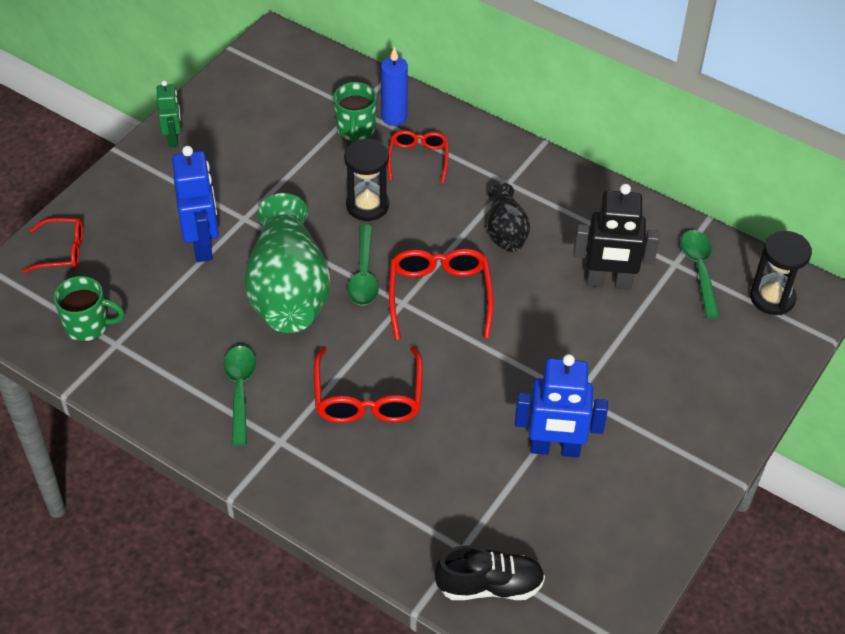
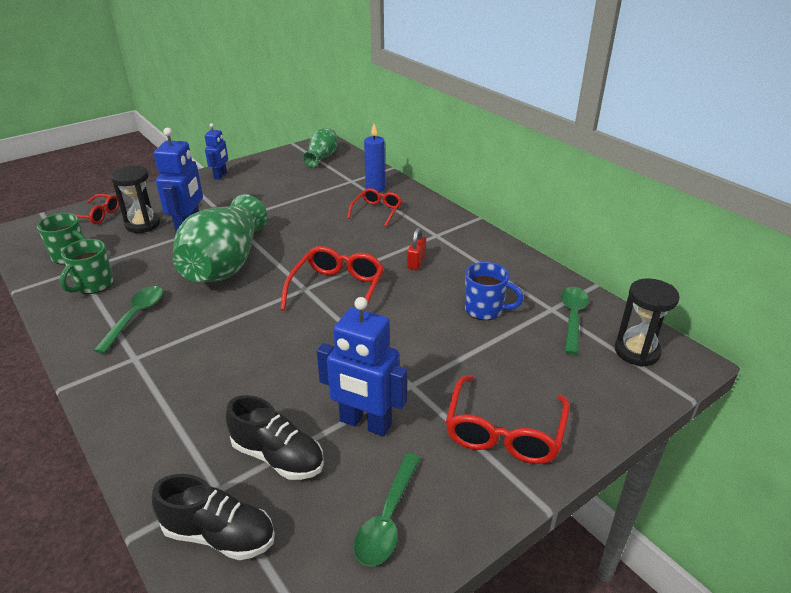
camera: 20 degrees right, 15 degrees down
(173, 138) = (220, 175): green robot -> blue robot
(289, 70) = (321, 157): none -> green vase
(355, 130) = (343, 190): green mug -> green mug (93, 285)
(364, 274) = (288, 266): green spoon -> green spoon (387, 518)
(367, 205) = (321, 229): black hourglass -> black hourglass (143, 225)
(368, 398) = (229, 344): red glasses -> red glasses (504, 432)
(495, 504) = (278, 457): none -> black shoe
(505, 232) = (416, 262): black vase -> red padlock
(608, 282) = (485, 310): black robot -> blue mug

